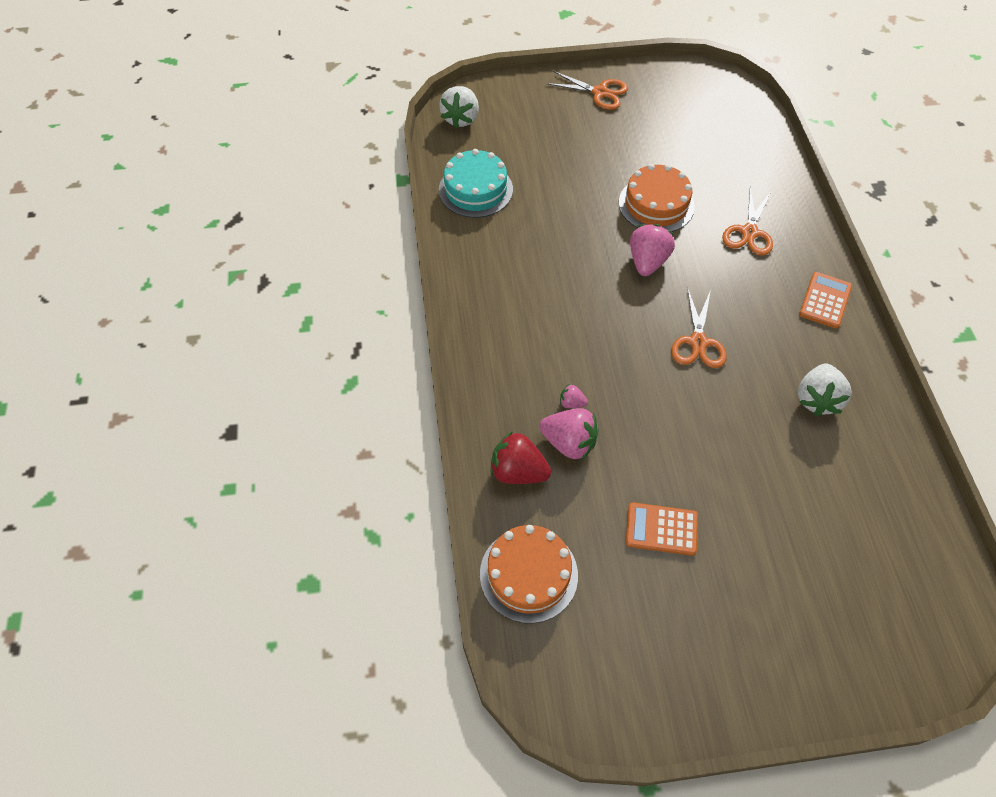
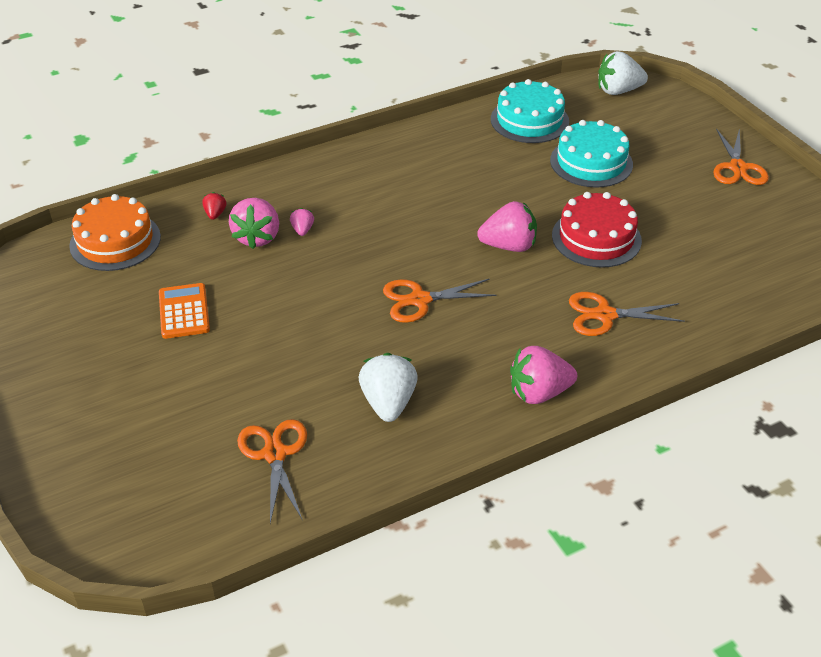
camera: 70 degrees right, 15 degrees down
(518, 471) = (215, 214): red strawberry -> red strawberry, size x0.49
(555, 172) = (591, 162): none -> turquoise cake
(656, 204) = (596, 238): orange cake -> red cake
(817, 399) = (388, 403): white strawberry -> white strawberry turned 90 degrees clockwise
(825, 300) = (539, 393): orange calculator -> pink strawberry
(861, 494) = (275, 454): none -> orange scissors

